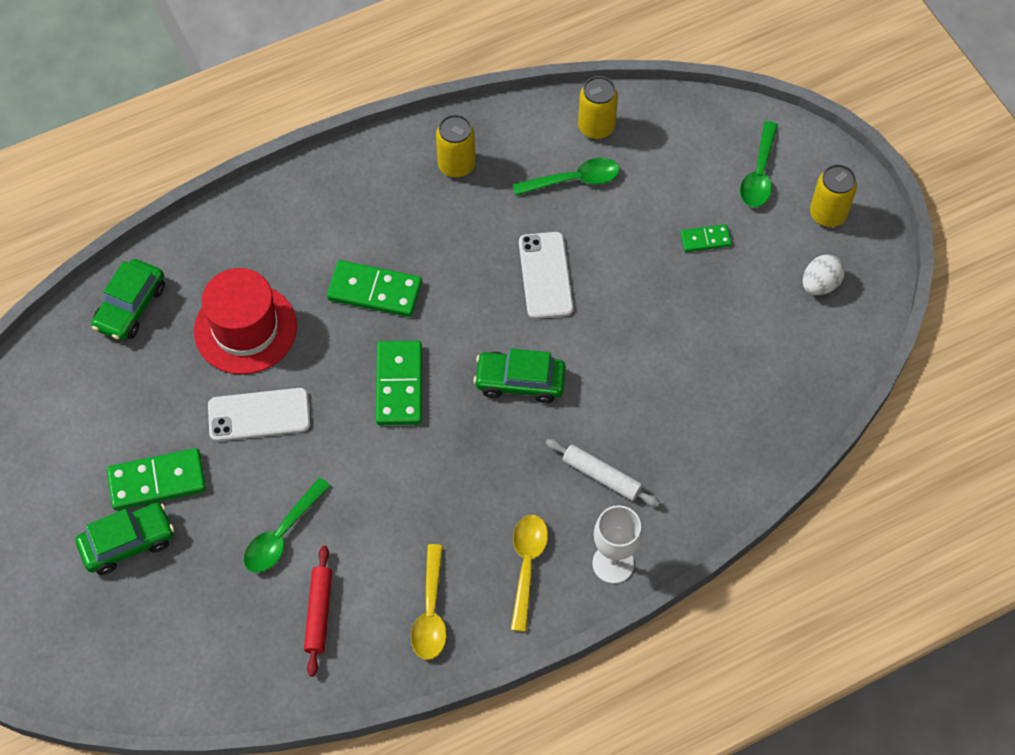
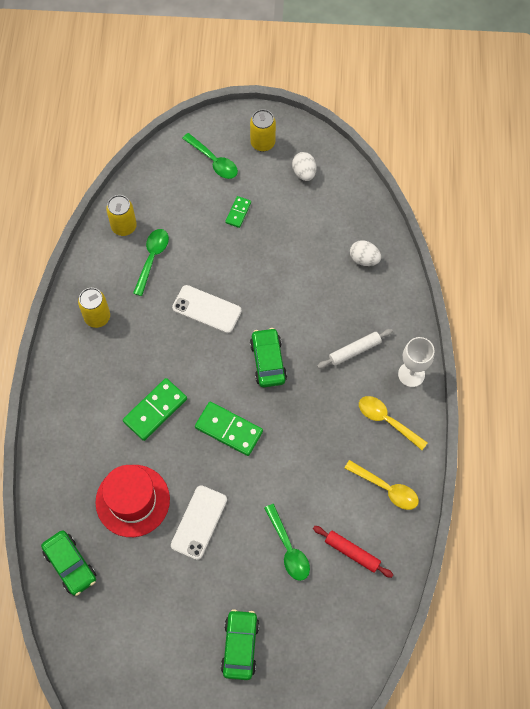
camera: 60 degrees left, 5 degrees up
(157, 481) = (207, 607): green domino -> none
(520, 381) = (268, 361): green car -> green car turned 135 degrees clockwise
(743, 421) = (364, 259): none -> white egg

